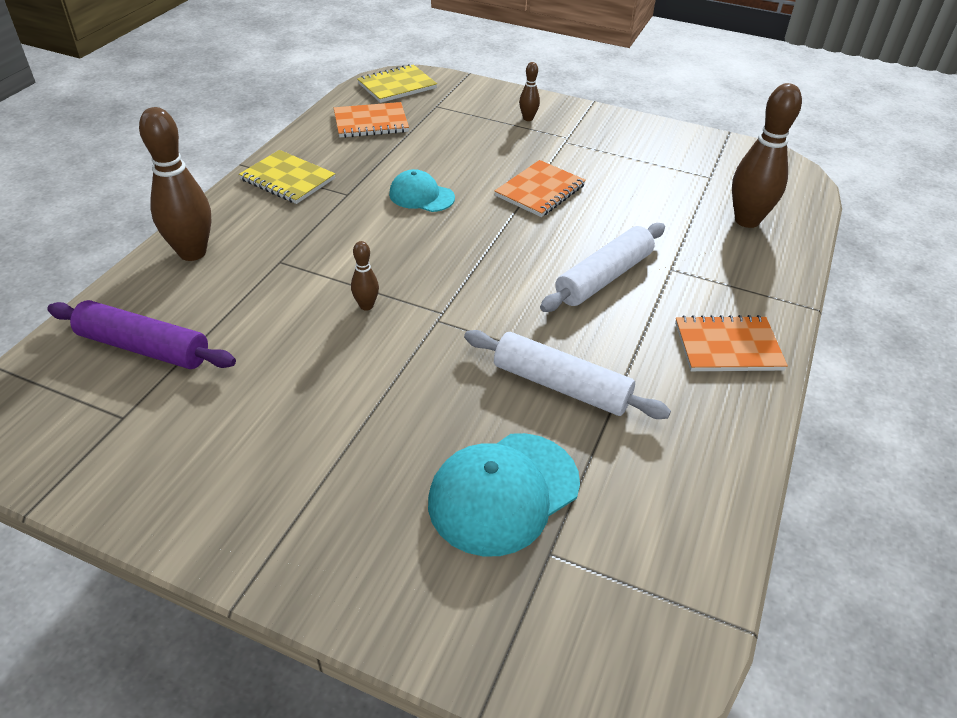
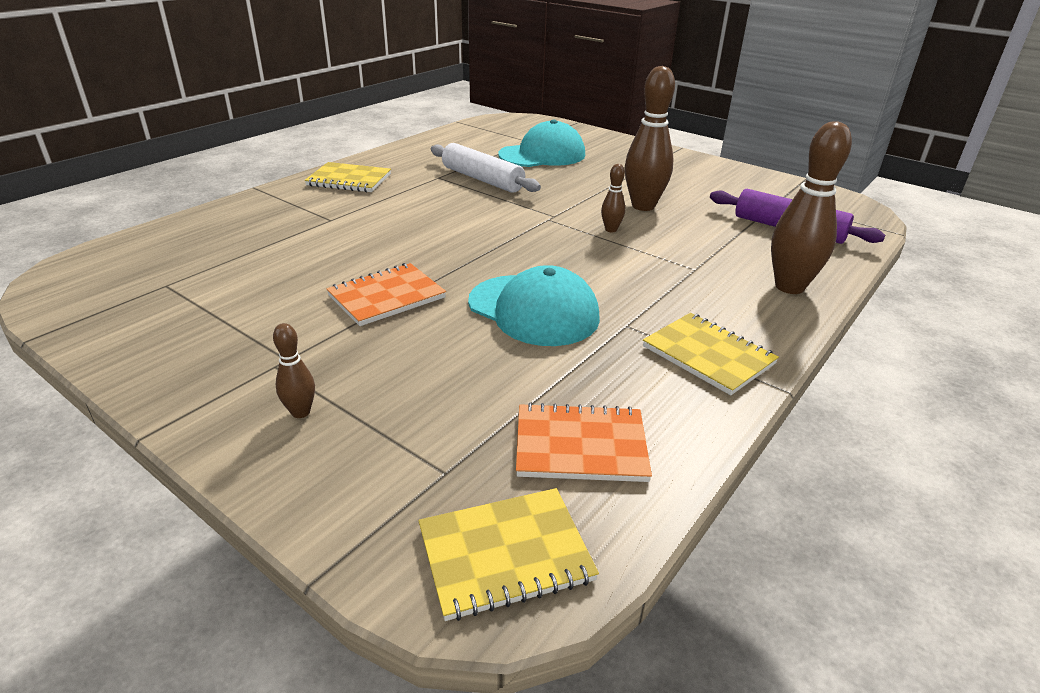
camera: 165 degrees left, 10 degrees down
(421, 196) = (533, 310): turquoise cap -> turquoise cap, size x1.64
(604, 278) = (396, 221): white rolling pin -> none
(728, 346) = (349, 180): orange notebook -> yellow notebook
(747, 220) = (203, 241): brown bowling pin -> brown bowling pin (643, 206)

